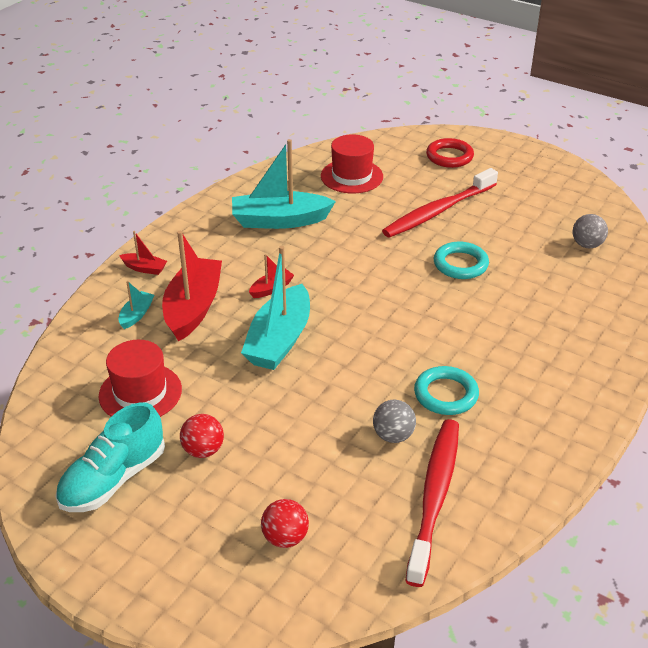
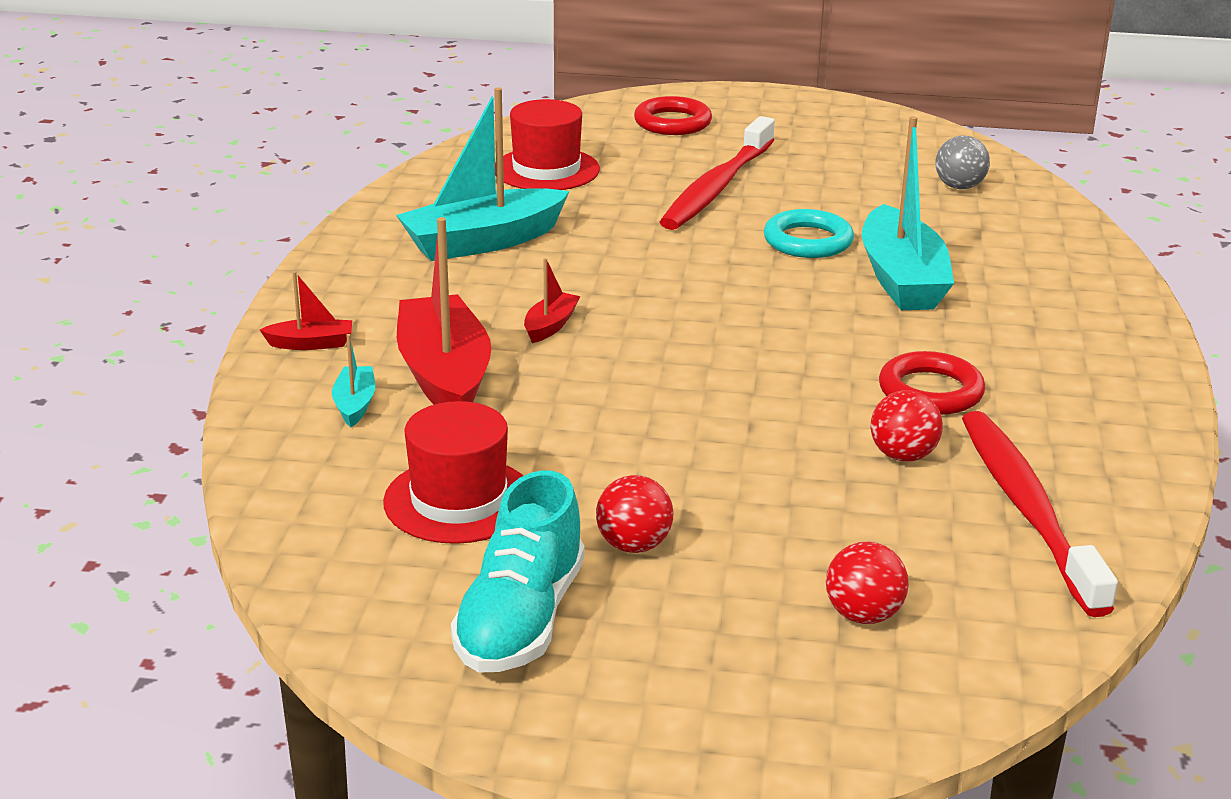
camera: 25 degrees left, 10 degrees down
(279, 340) = (624, 384): turquoise boat -> turquoise boat (902, 279)
(393, 435) = (903, 455): grey ball -> red ball
(446, 394) = (930, 391): turquoise ring -> red ring

